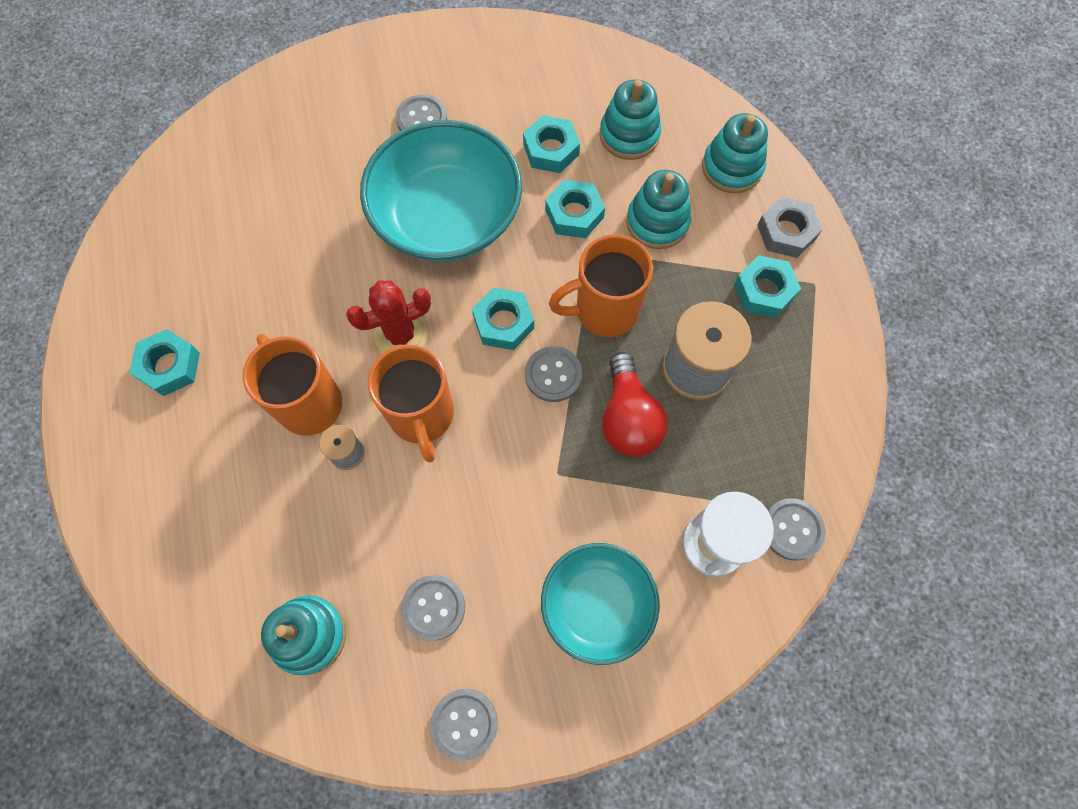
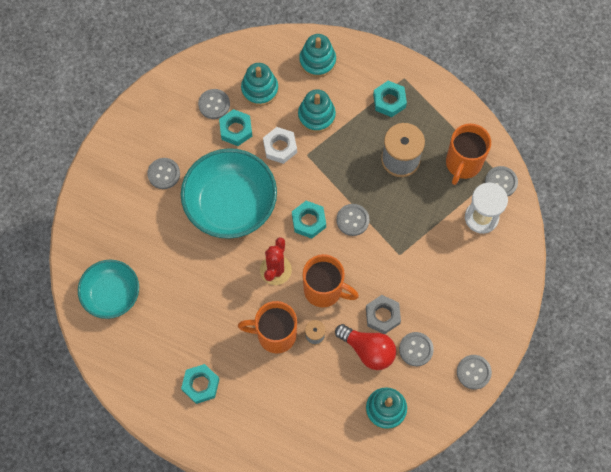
camera: 50 degrees left, 0 degrees up
(561, 103) = (214, 104): none -> grey button
(574, 214) = (280, 147): turquoise nut -> white nut
(597, 605) = (468, 283): turquoise bowl -> turquoise bowl (111, 294)
(604, 311) = (340, 174): orange mug -> orange mug (463, 164)
(628, 418) = (399, 205): red light bulb -> red light bulb (368, 350)
(786, 232) = (370, 67): grey nut -> grey nut (382, 316)

